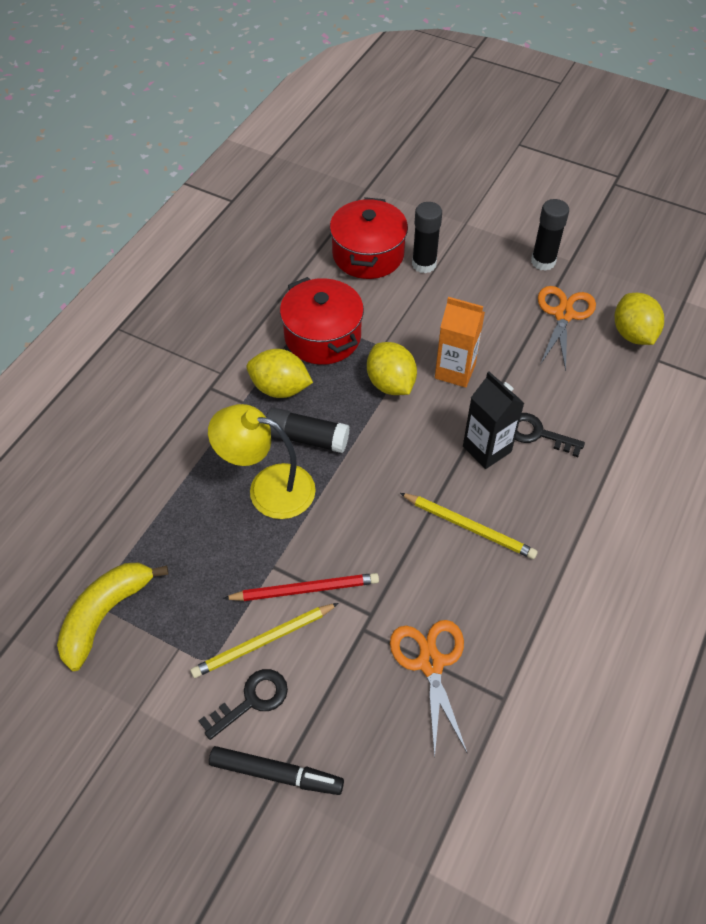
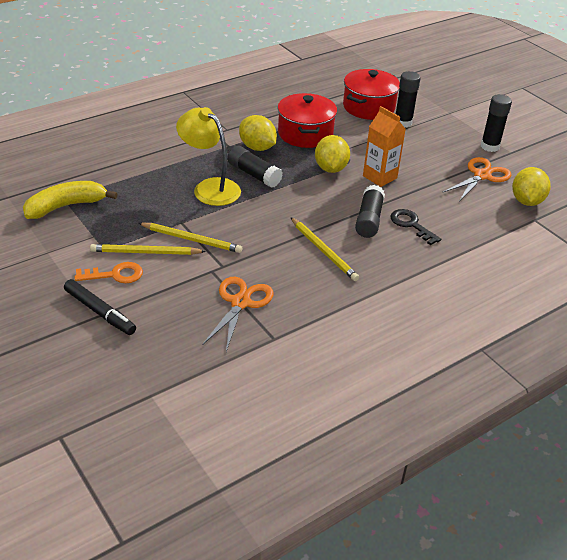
camera: 25 degrees right, 15 degrees down
(251, 701) = (115, 275): black key -> orange key
(305, 589) = (191, 239): red pencil -> yellow pencil
(487, 449) = (369, 220): black carton -> black glue stick

